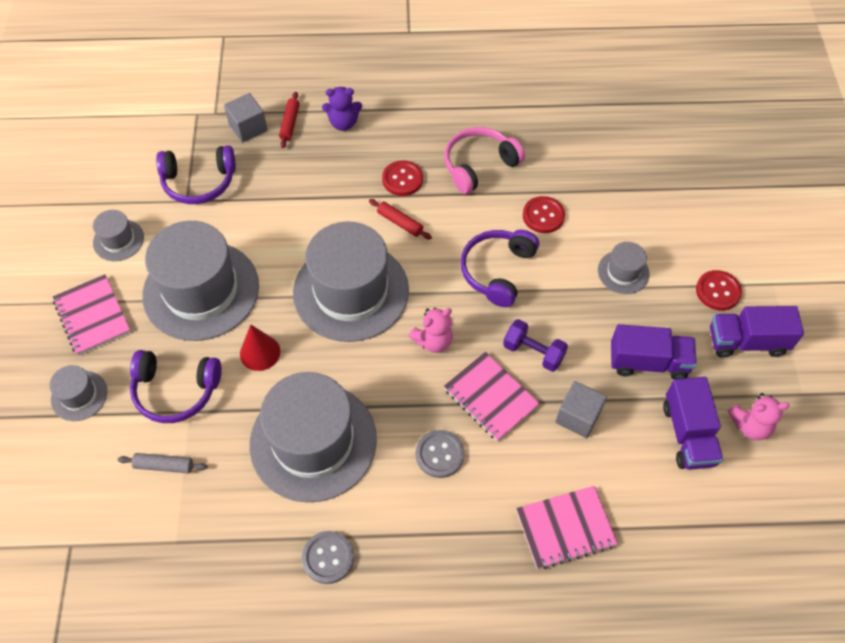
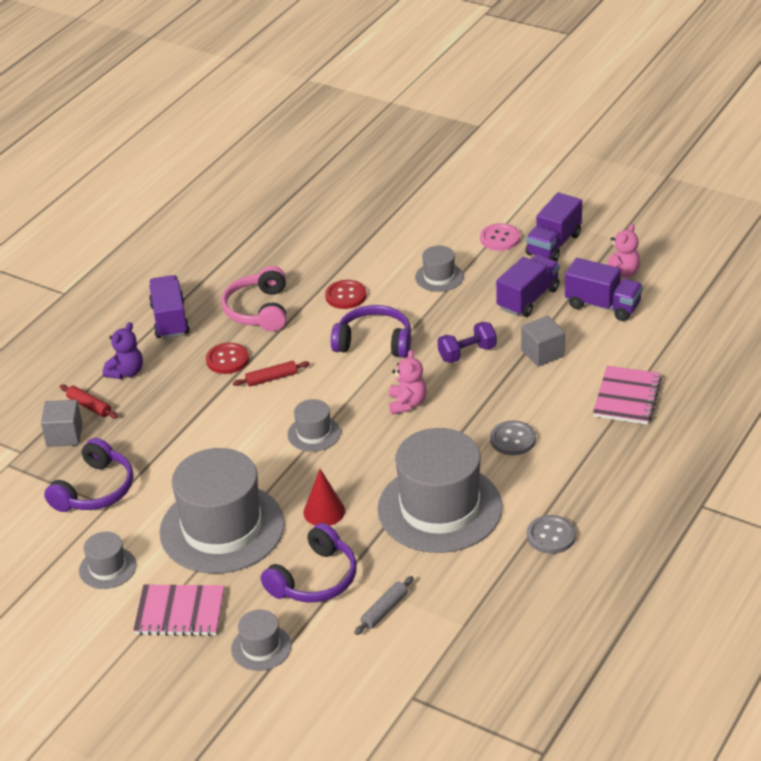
camera: 55 degrees left, 20 degrees down
(351, 291) = (314, 433): grey hat -> grey hat, size x0.45
(424, 114) = (170, 320): none -> purple truck
(490, 397) = (486, 392): pink notebook -> none
(497, 271) = (374, 342): purple headphones -> purple headphones turned 135 degrees clockwise
(718, 291) = (500, 238): red button -> pink button

